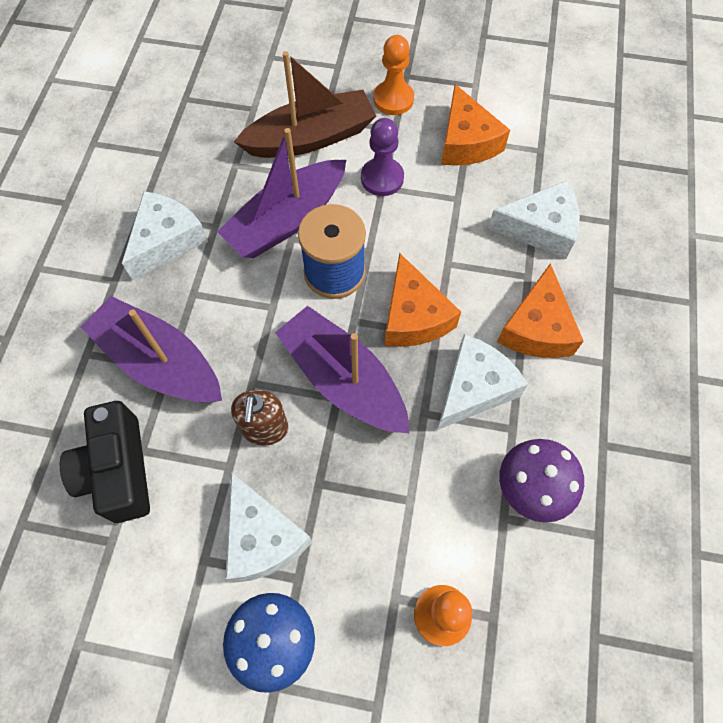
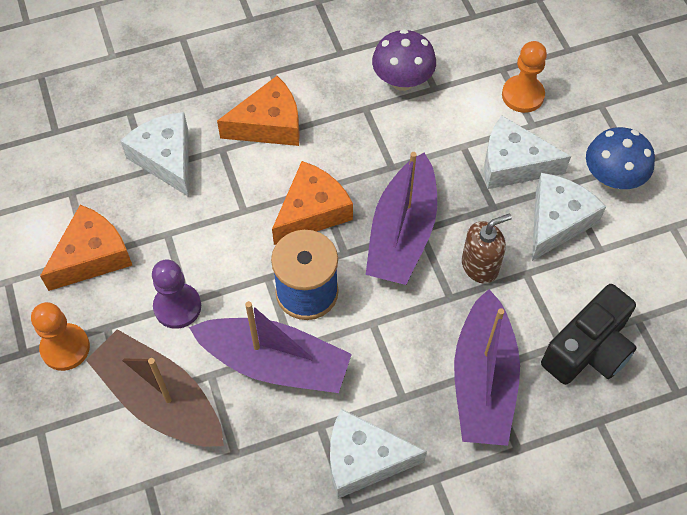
camera: 120 degrees left, 5 degrees down
(474, 388) = (349, 144): white cheese -> white cheese (513, 164)

